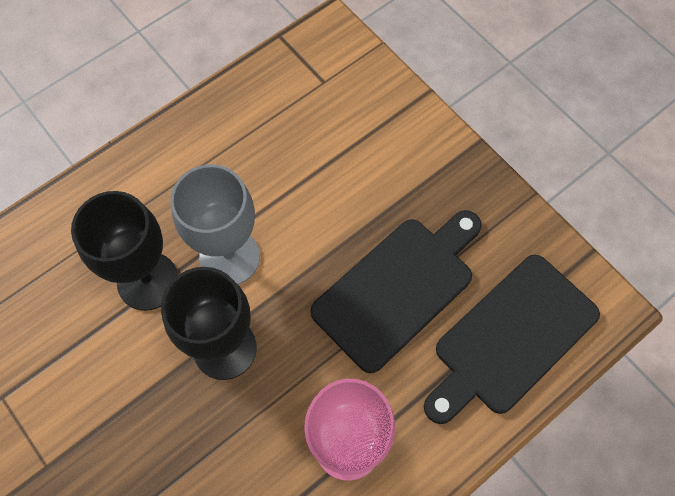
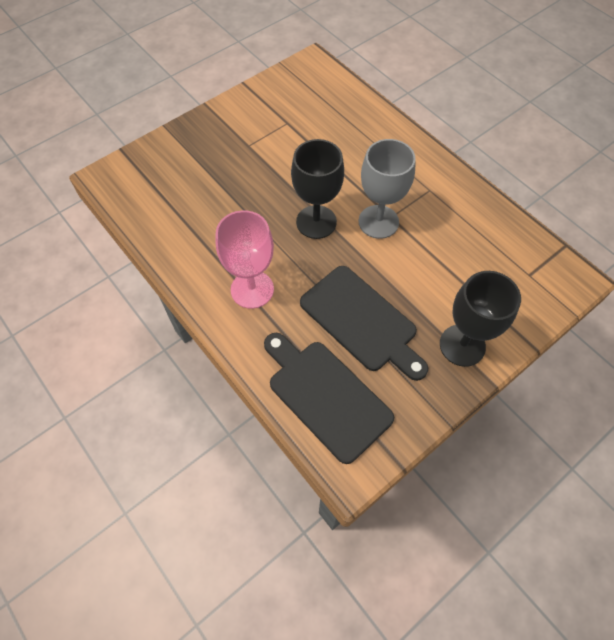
camera: 90 degrees right, 5 degrees down
(148, 281) = (359, 181): black goblet -> black goblet (462, 345)

